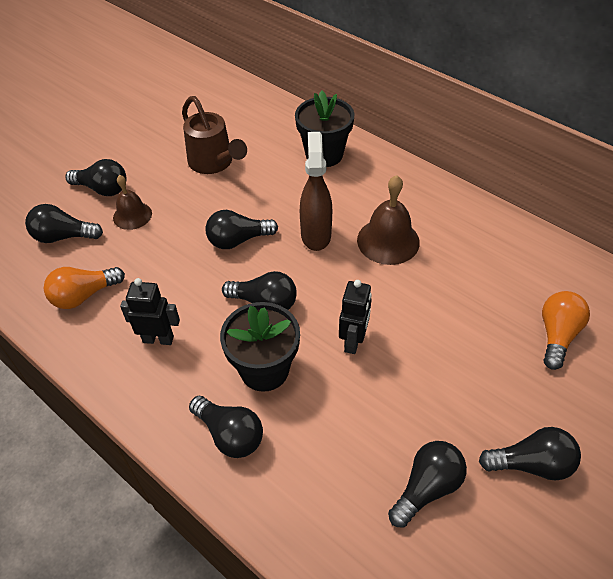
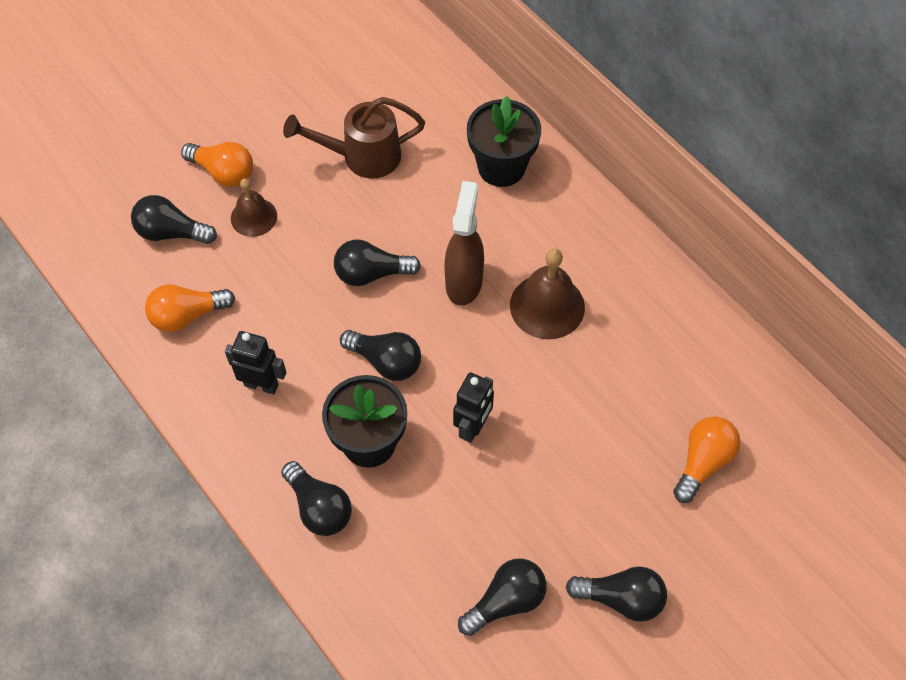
camera: 10 degrees right, 10 degrees up
(103, 189) = (223, 172): black light bulb -> orange light bulb
(214, 163) = (362, 156): brown watering can -> brown watering can turned 105 degrees clockwise

